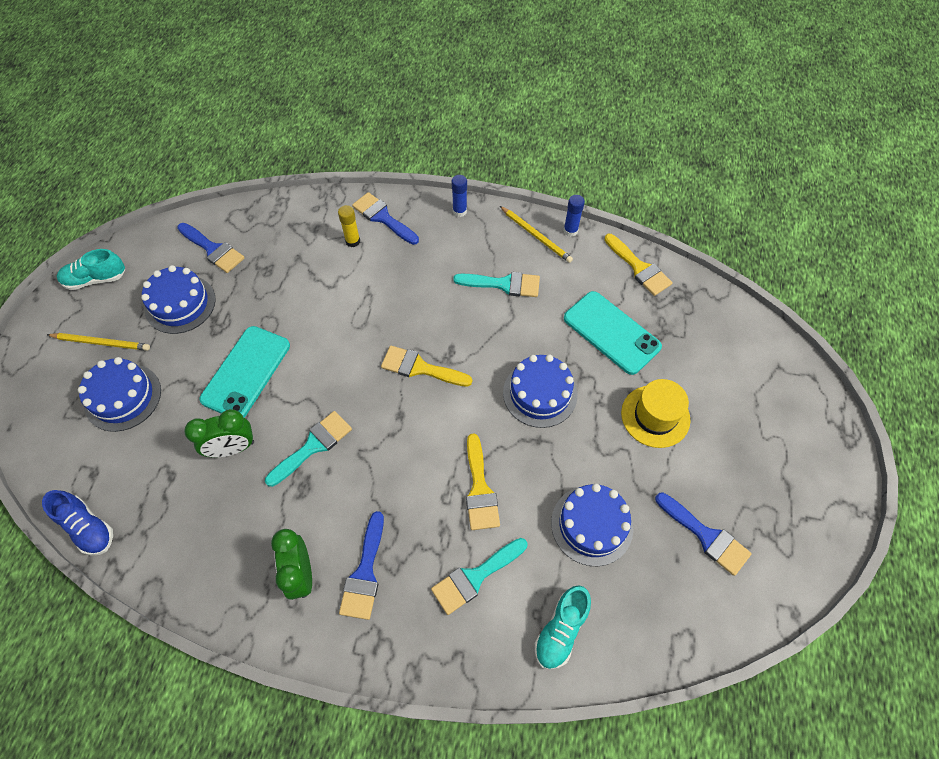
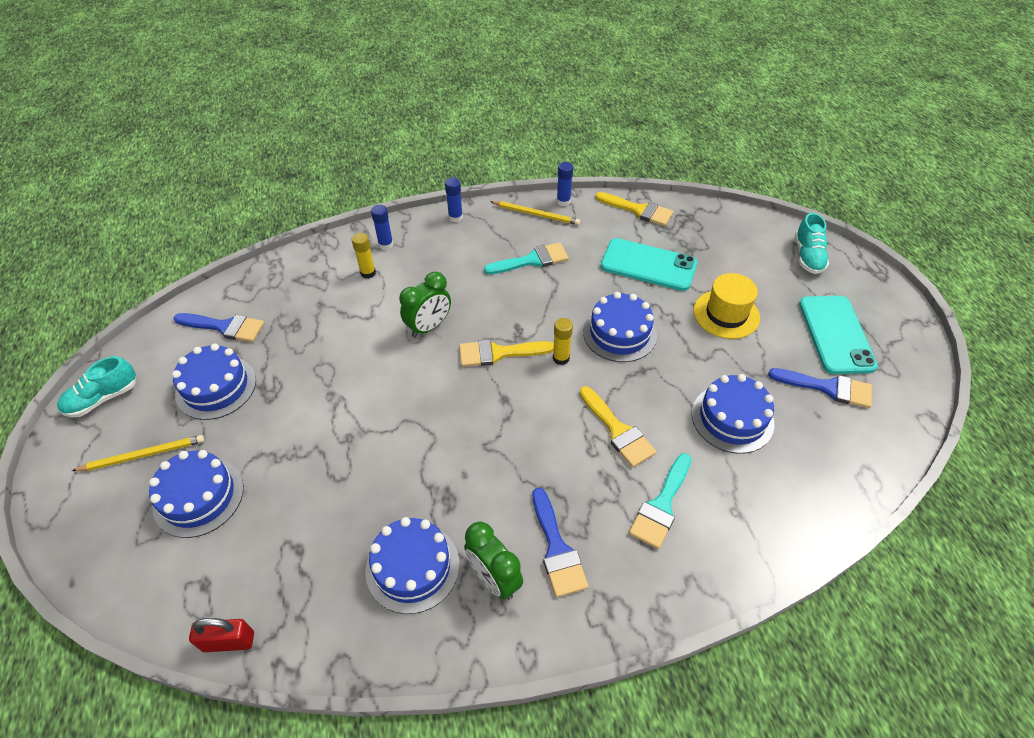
camera: 25 degrees left, 10 degrees down
(88, 527) = (229, 641): blue shoe -> red padlock
(232, 448) = (352, 495): green clock -> green clock (429, 327)
(245, 532) = (412, 567): none -> blue cake
(246, 372) = (326, 421): turquoise phone -> turquoise phone (836, 334)
(313, 446) = (435, 459): turquoise brush -> none
(383, 217) = (386, 245): blue brush -> blue glue stick
(471, 396) = (561, 358): none -> yellow glue stick
(561, 630) = (764, 515): turquoise shoe -> turquoise shoe (808, 256)

